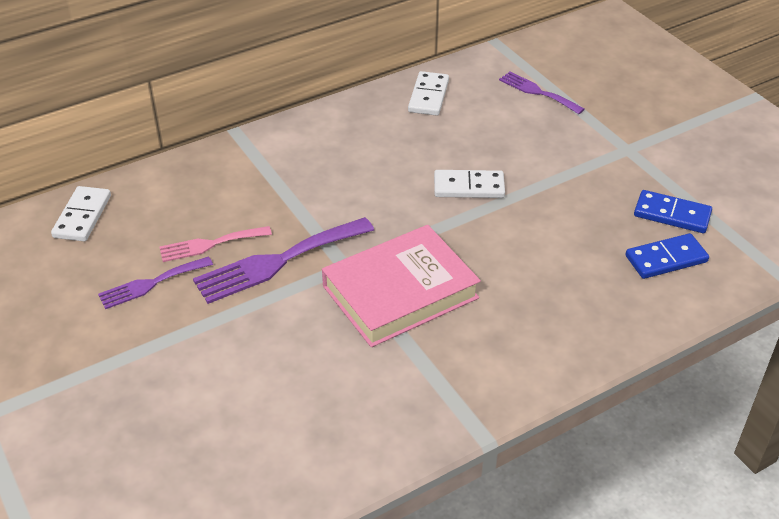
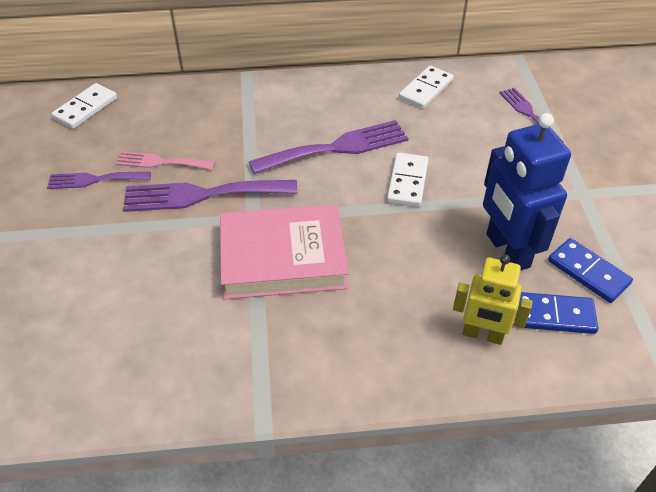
camera: 25 degrees right, 5 degrees up
(380, 176) = (337, 148): none -> purple fork
(469, 187) = (407, 182): white domino -> white domino turned 75 degrees clockwise
(595, 219) = (507, 251): none -> blue robot
(619, 295) = (482, 335): none -> yellow robot

